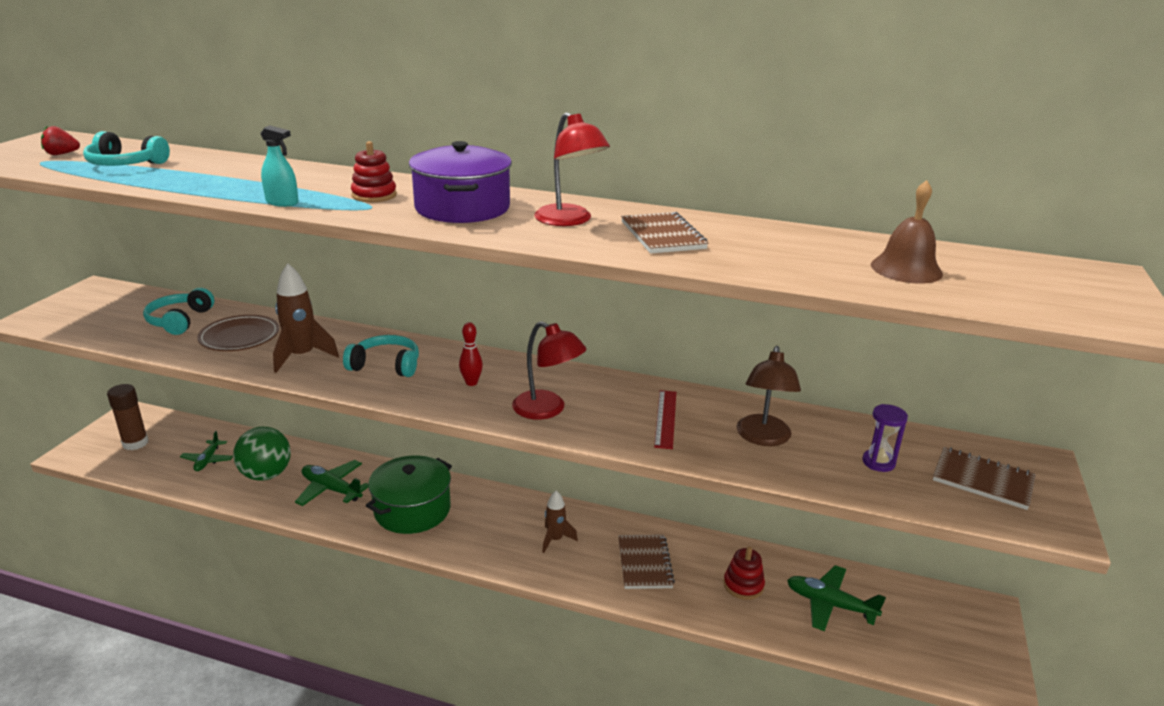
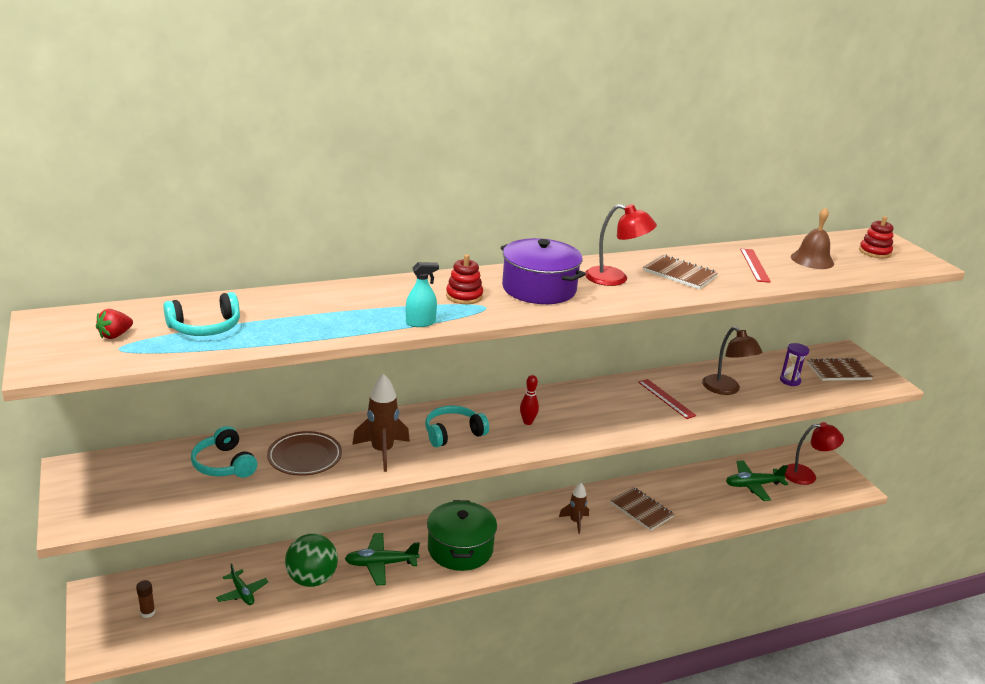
camera: 40 degrees left, 0 degrees up
(135, 443) = (148, 612): brown glue stick -> brown glue stick, size x0.55
(547, 410) = (599, 421): red lamp -> red lamp (806, 475)
(743, 585) = (703, 496): red stacking toy -> red stacking toy (874, 252)
(795, 252) = (754, 265): none -> red ruler

